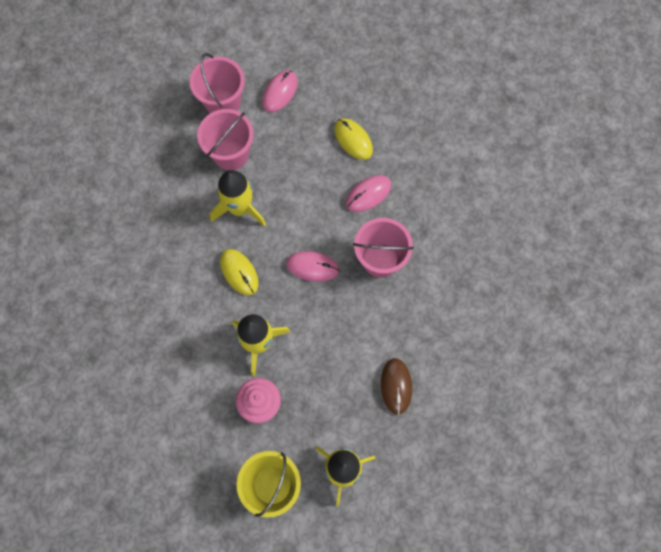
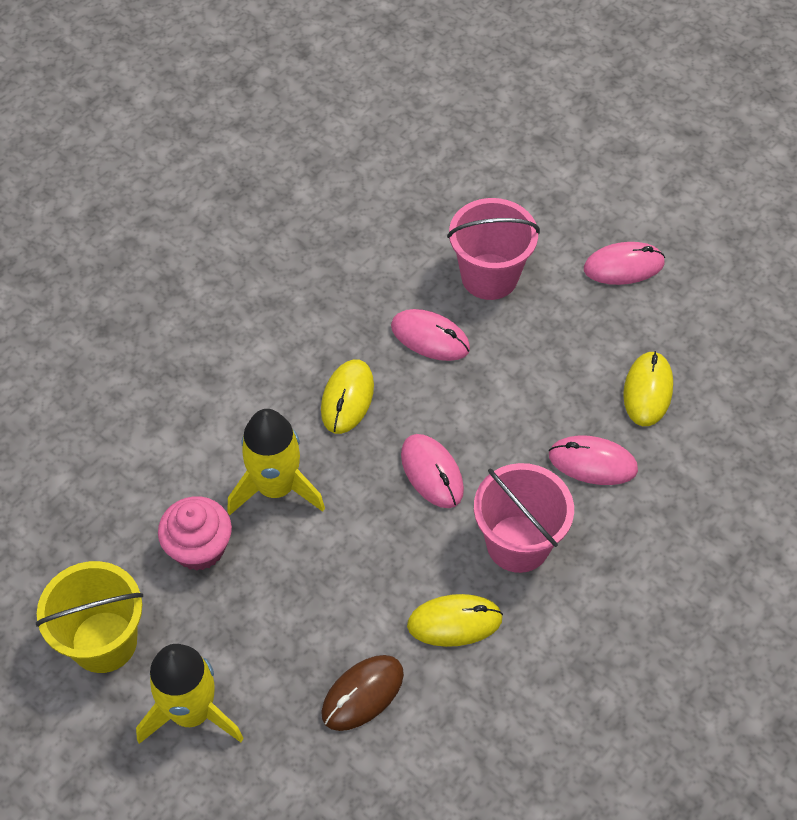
camera: 50 degrees right, 15 degrees down
(223, 103) = (545, 220): pink bucket -> none
(240, 208) = (430, 337): yellow rocket -> pink mouse
(395, 318) = (454, 622): none -> yellow mouse

